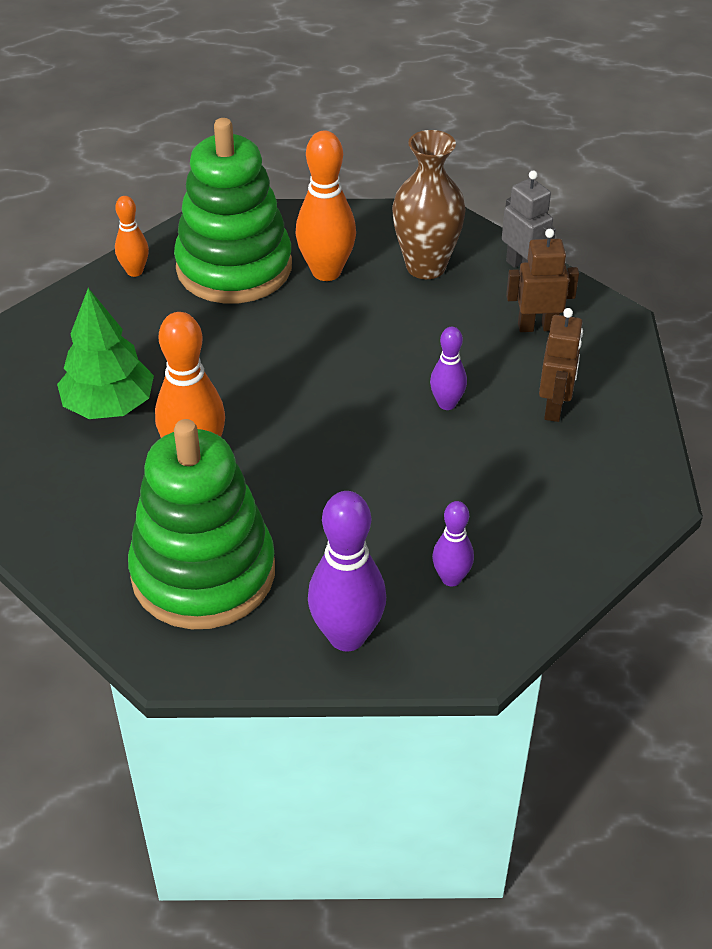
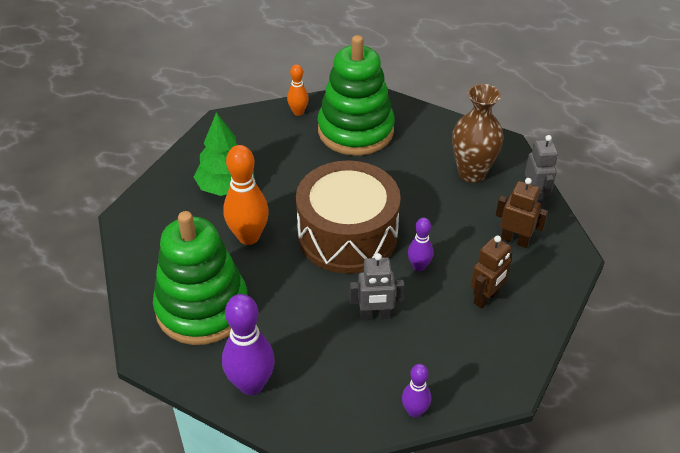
camera: 30 degrees right, 0 degrees up
(326, 272) = (408, 153): orange bowling pin -> none
(326, 402) = (347, 235): none -> brown drum
(438, 484) = (375, 315): none -> grey robot
(451, 578) = (338, 378): purple bowling pin -> purple bowling pin (414, 411)

